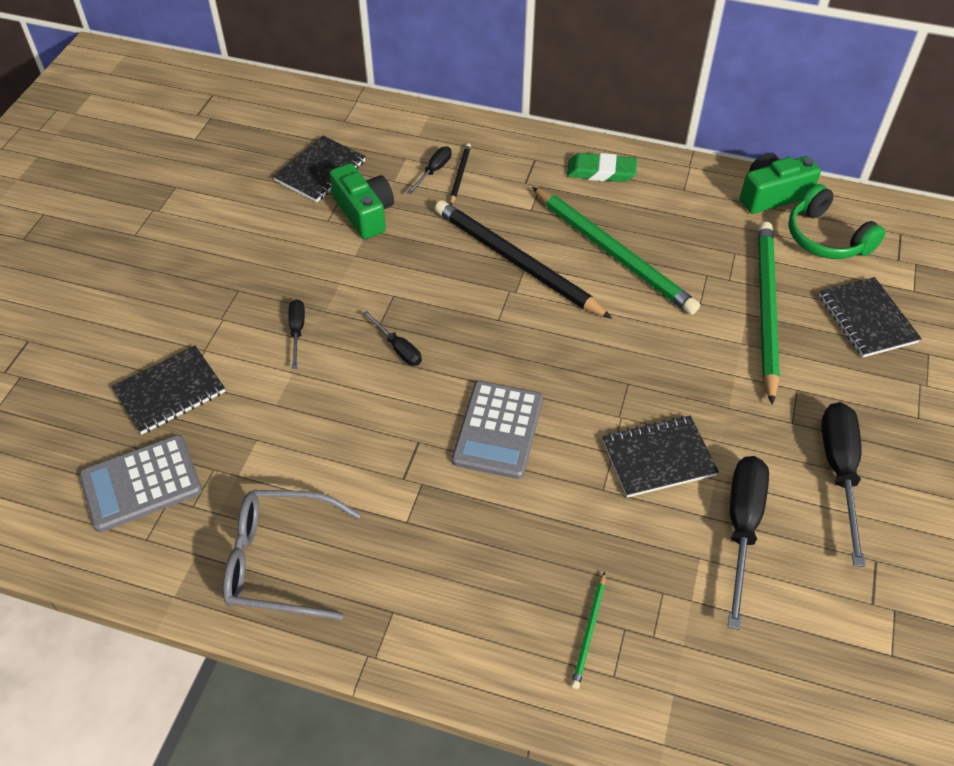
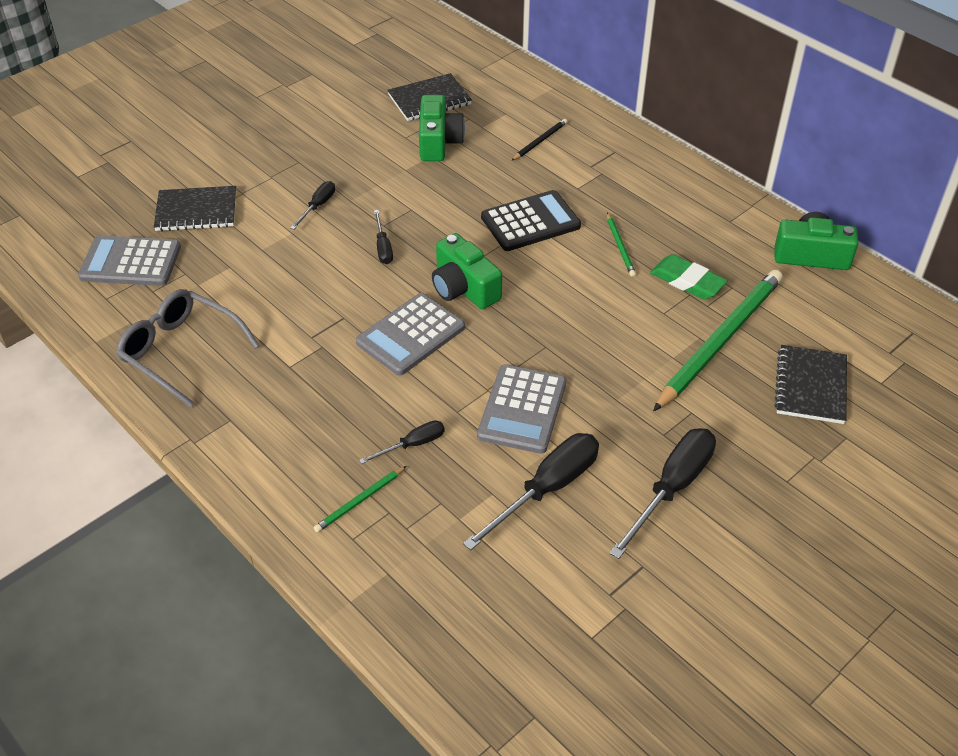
camera: 30 degrees right, 5 degrees down
(434, 171) = (520, 131): black screwdriver -> black screwdriver (412, 445)
(508, 357) = (464, 288): none -> green camera
(516, 262) = (530, 222): black pencil -> black calculator
(601, 172) = (665, 181): green eraser -> green eraser (687, 281)
(613, 253) = (620, 246): green pencil -> green pencil, size x0.43
(658, 458) = (522, 409): black notebook -> grey calculator
(826, 238) = (832, 308): green headphones -> none

